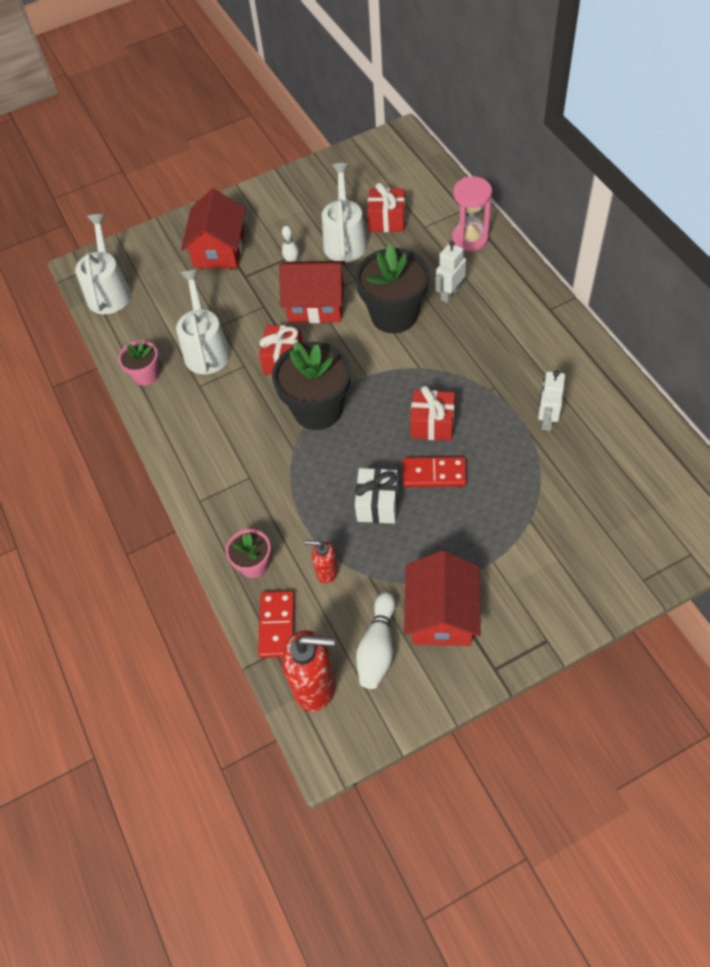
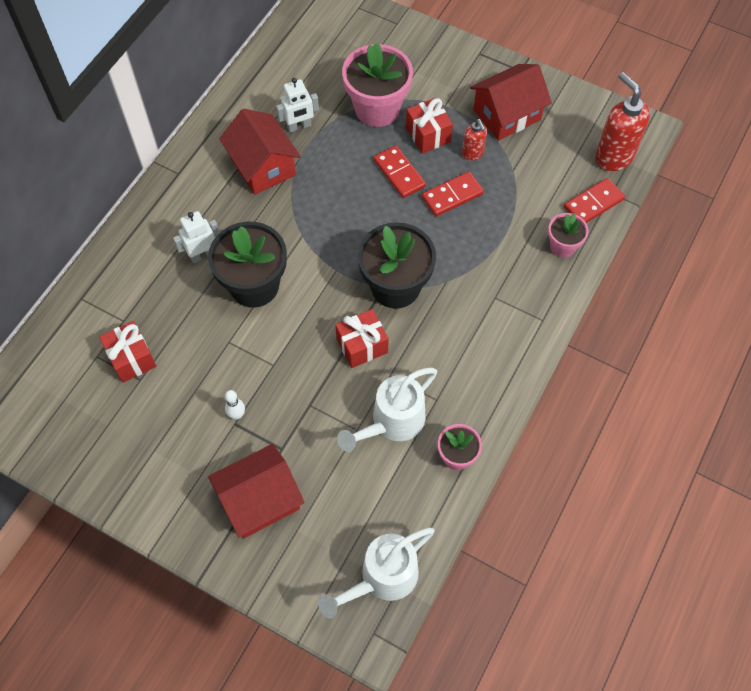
camera: 130 degrees left, 5 degrees up
(316, 304) = (280, 358): red house -> red house (263, 166)
(326, 572) = (530, 197): red soap dispenser -> red soap dispenser (472, 153)
(345, 240) = (179, 382): white watering can -> none
(377, 504) = (452, 195): white gift -> red domino
(378, 648) = (559, 137): white bowling pin -> none
(432, 424) = (354, 197): red gift -> red gift (428, 135)
(450, 294) = (202, 255): white robot -> white robot turned 150 degrees clockwise
(470, 238) = (120, 273): pink hourglass -> none
(527, 496) = (377, 109): none -> pink flower pot

